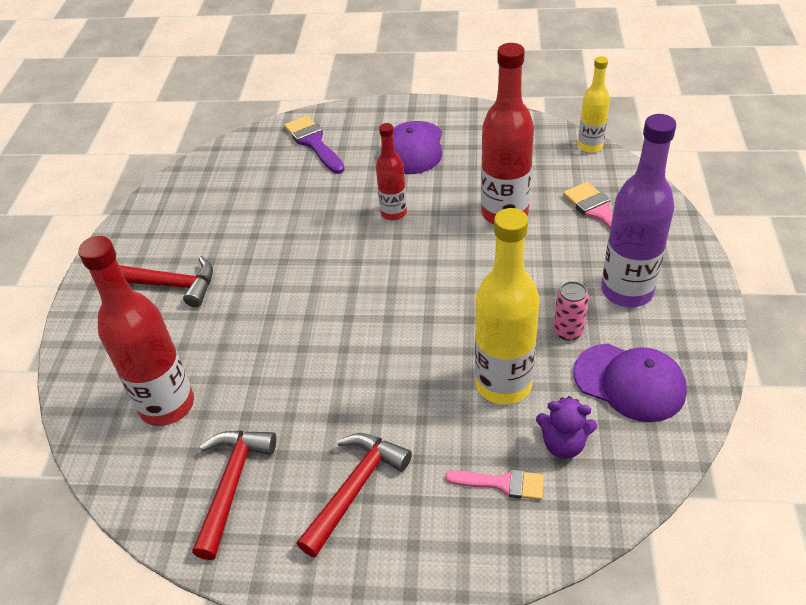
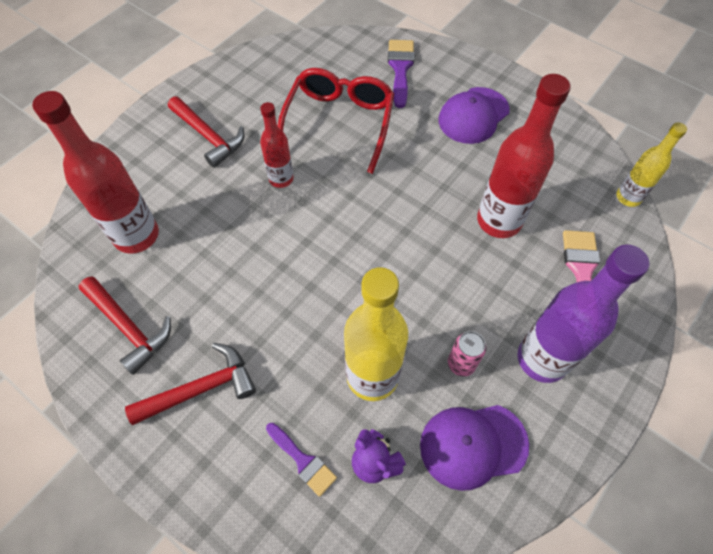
camera: 30 degrees right, 15 degrees up
(232, 485) = (128, 327): red hammer -> red hammer turned 90 degrees clockwise
(293, 211) = (339, 123): none -> red glasses
(393, 213) = (411, 168): red bottle -> red bottle (281, 179)
(502, 483) = (303, 461): pink brush -> purple brush
(629, 382) = (473, 445): purple cap -> purple cap turned 105 degrees clockwise

